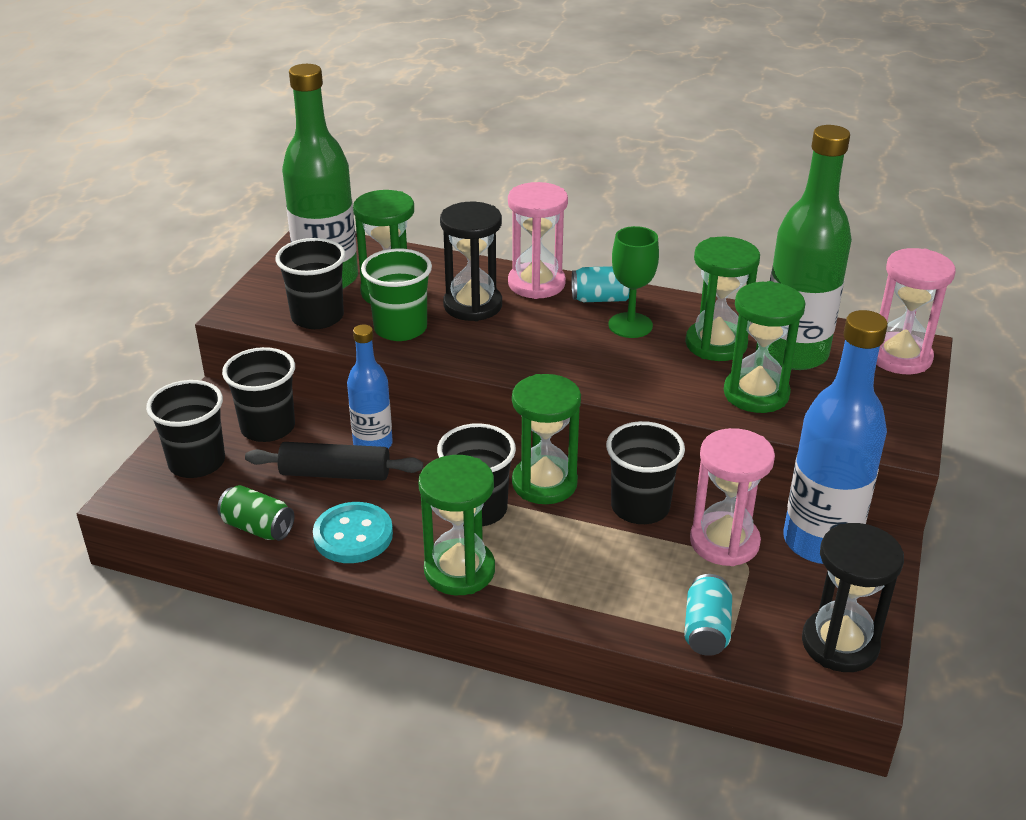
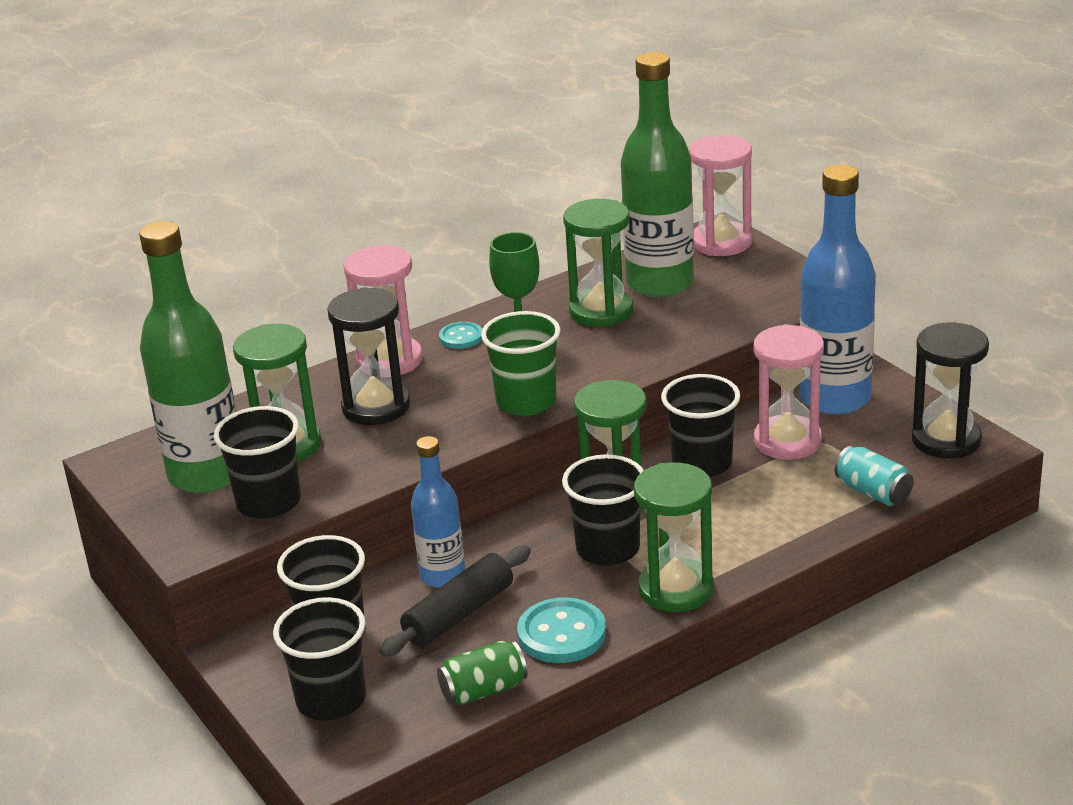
camera: 50 degrees left, 5 degrees down
(400, 328) = (358, 460): green cup -> green cup (526, 402)
(601, 299) = (461, 337): turquoise can -> turquoise button
(756, 394) = (689, 322): green hourglass -> none

